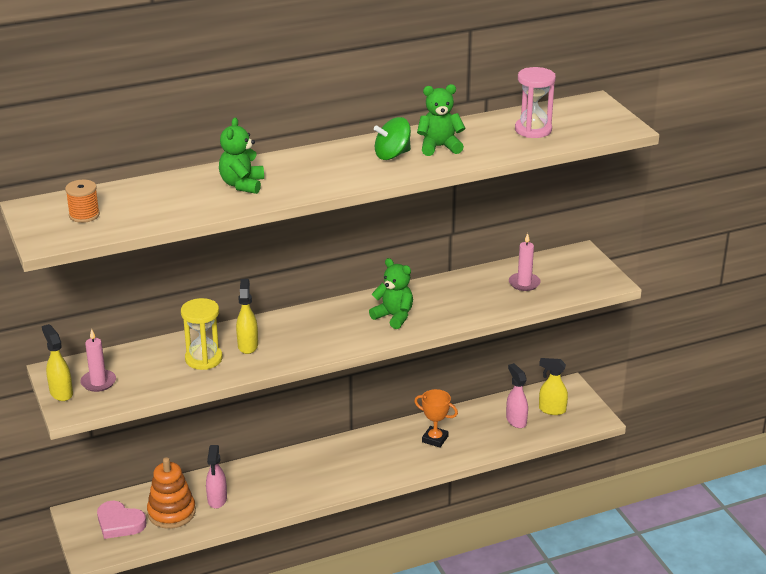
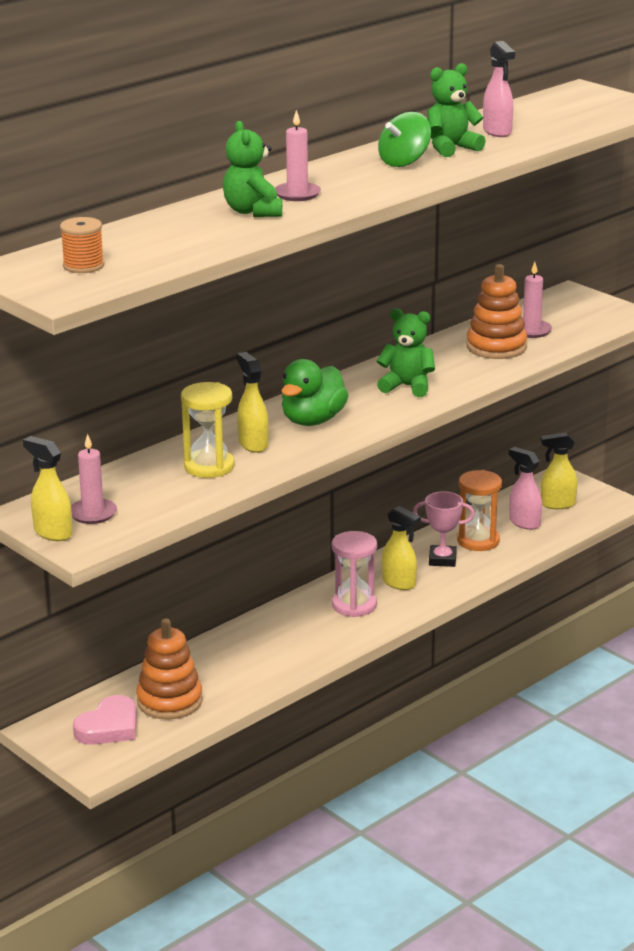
camera: 20 degrees left, 5 degrees down
(119, 523) = (109, 727): pink heart -> pink heart turned 60 degrees counterclockwise
(217, 500) = (219, 676): pink spray bottle -> pink spray bottle (497, 132)
(288, 173) = (297, 194): none -> pink candle
(304, 333) = (313, 420): none -> green duck
(391, 452) = (399, 583): none -> yellow spray bottle
(435, 439) = (442, 559): orange trophy -> pink trophy
(471, 429) = (478, 541): none -> orange hourglass
(486, 293) = (496, 347): none -> orange stacking toy
(533, 130) = (541, 120): pink hourglass -> pink hourglass (354, 605)

